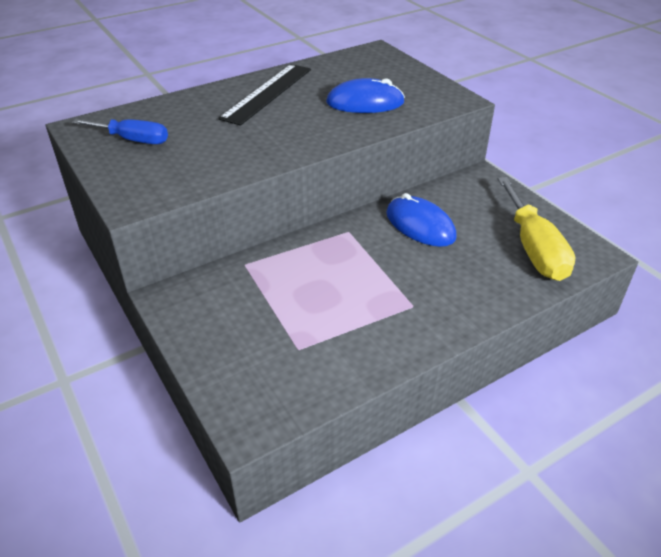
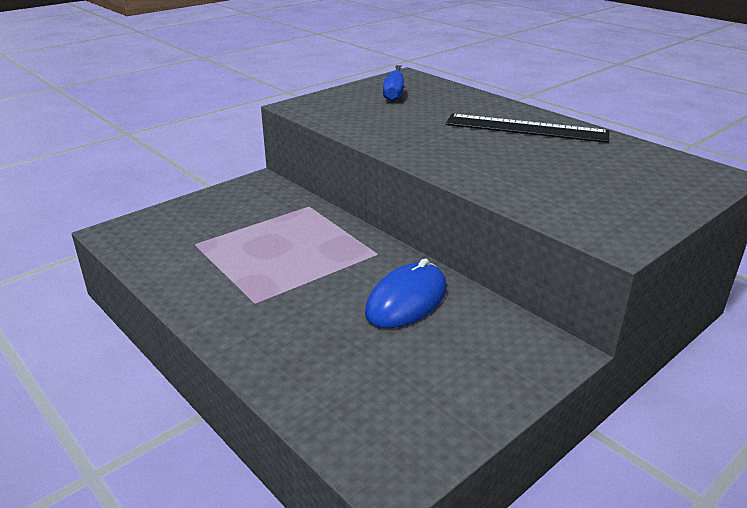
camera: 80 degrees right, 10 degrees down
(365, 103) = (547, 178): blue mouse -> none
(533, 248) = (386, 402): yellow screwdriver -> none

